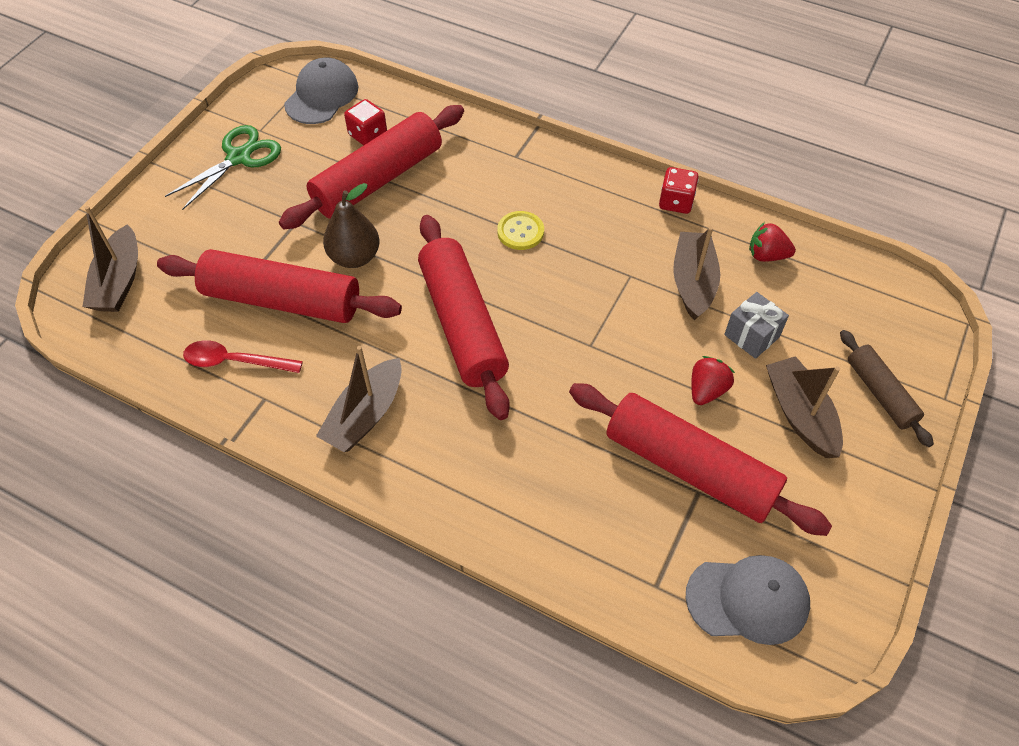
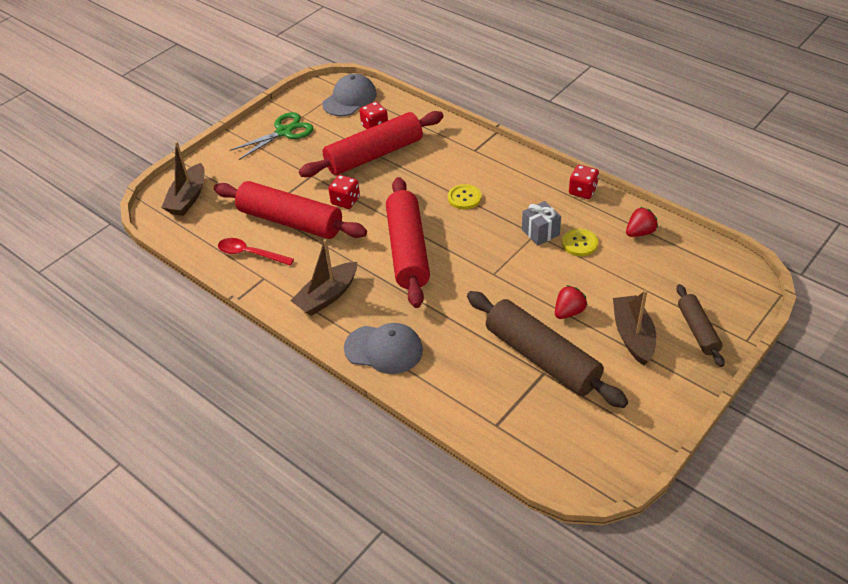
camera: 15 degrees right, 10 degrees down
(354, 257) = (345, 201): brown pear -> red dice
(690, 467) = (542, 357): red rolling pin -> brown rolling pin
(693, 282) = (579, 243): brown boat -> yellow button
(748, 600) = (559, 443): grey cap -> grey cap (384, 349)
(751, 336) = (612, 282): grey gift -> grey gift (540, 232)
(766, 255) = (640, 232): red strawberry -> red strawberry turned 120 degrees clockwise

